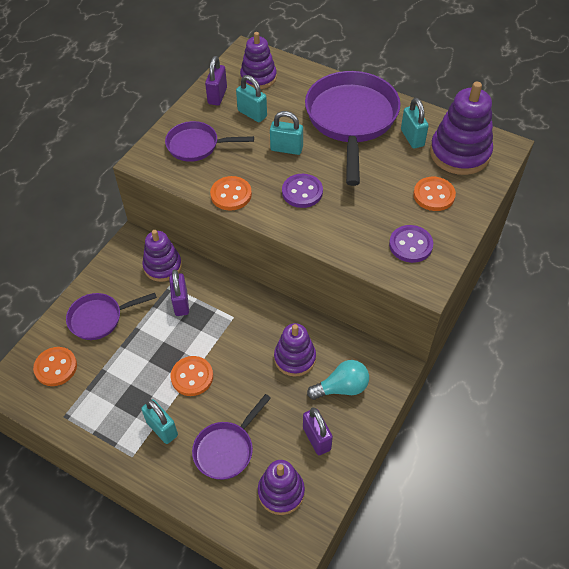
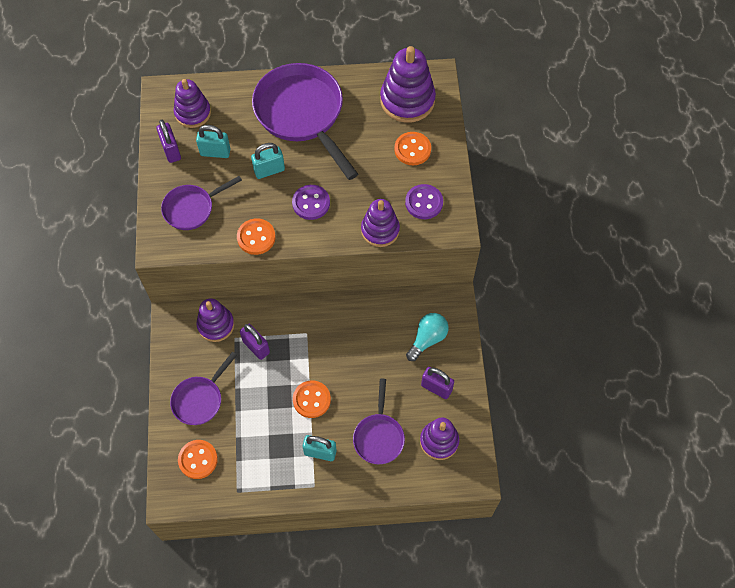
camera: 35 degrees left, 10 degrees up
(295, 358) = (377, 337): purple stacking toy -> purple stacking toy (380, 230)
(412, 138) = (362, 105): turquoise padlock -> none

